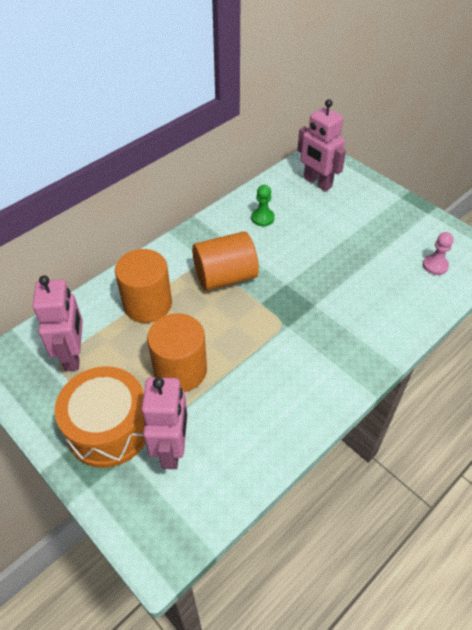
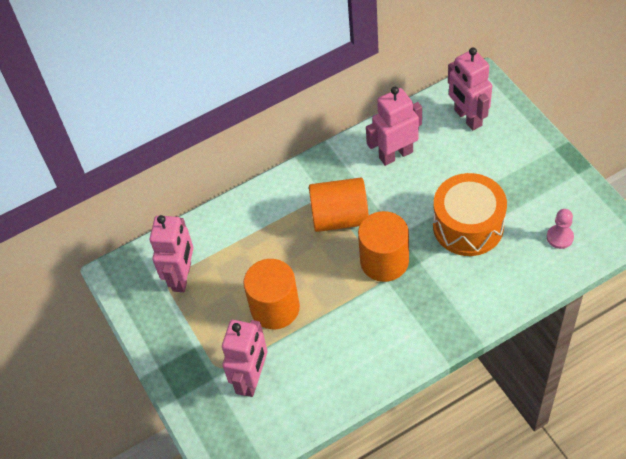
camera: 20 degrees right, 5 degrees up
(108, 428) = (202, 351): orange drum -> orange drum (468, 226)
(147, 304) = (258, 236): orange cylinder -> orange cylinder (384, 261)
(262, 218) = (395, 154): green pawn -> pink robot

